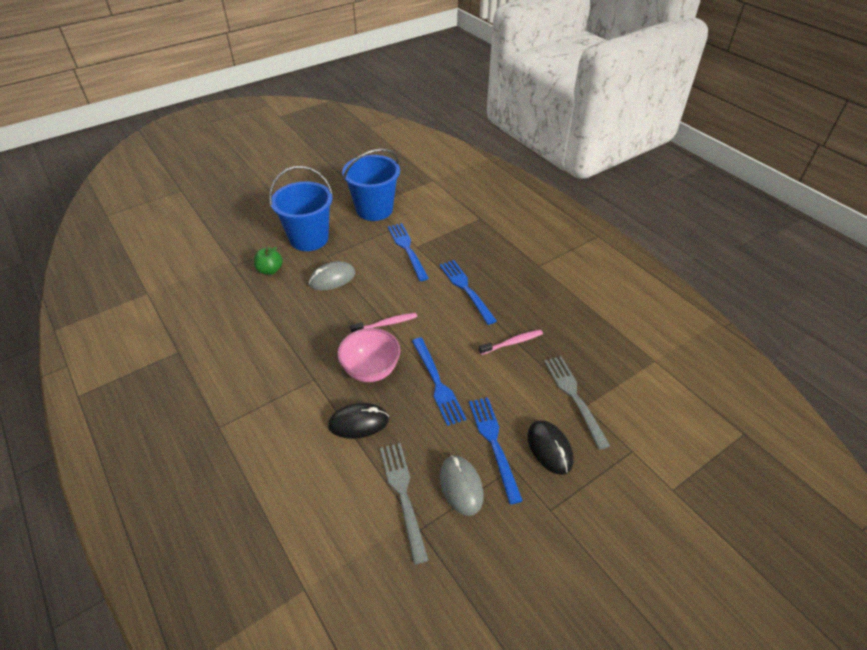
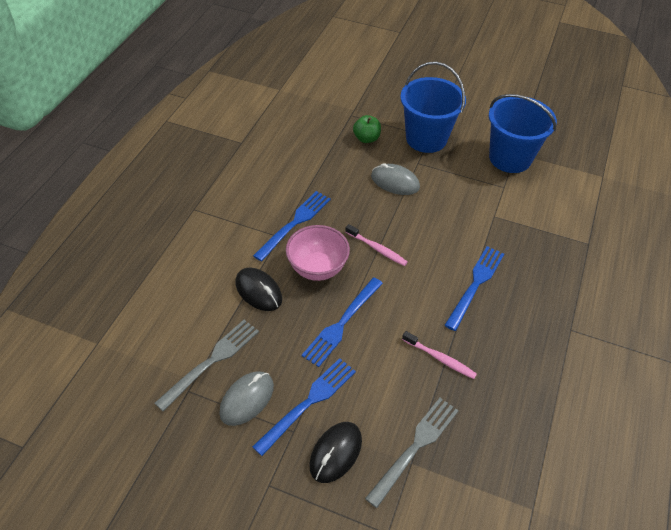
camera: 55 degrees right, 5 degrees up
(407, 249) = (483, 211): blue fork -> blue fork (295, 223)

